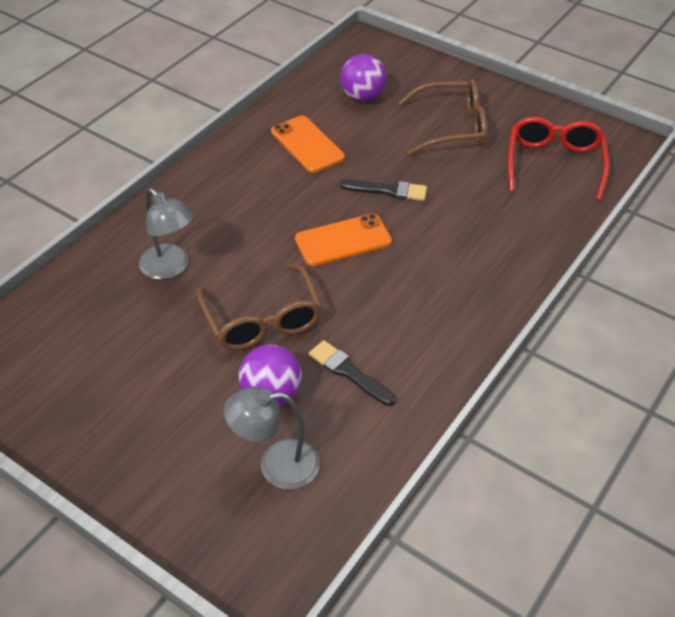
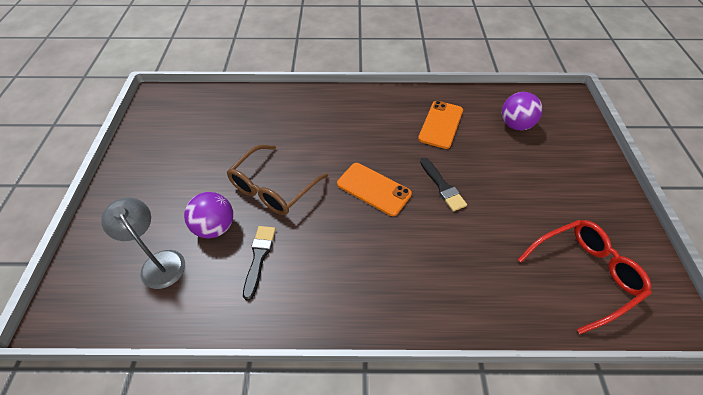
camera: 55 degrees right, 5 degrees up
(170, 268) = (283, 126): grey lamp -> none
(452, 127) = (545, 187): brown glasses -> none

